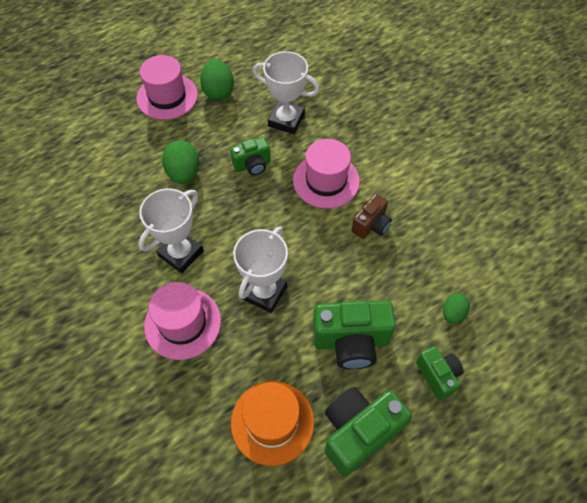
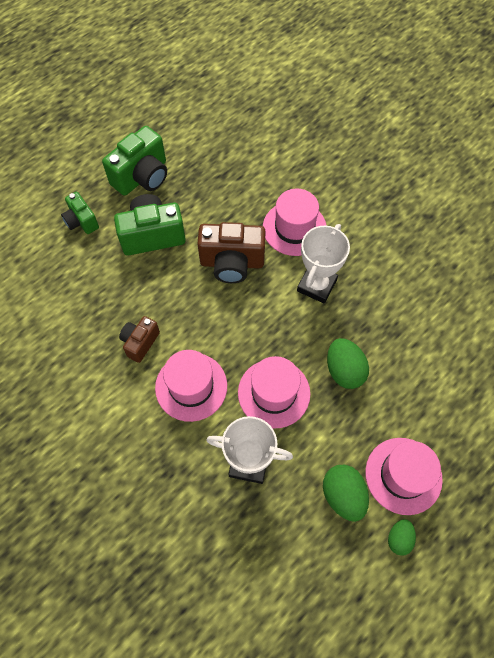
camera: 170 degrees right, 5 degrees up
(252, 165) = (274, 393): green camera -> pink hat
(264, 292) = (232, 263): white trophy -> brown camera
(272, 422) = (206, 173): orange hat -> none
(452, 313) = (65, 270): green egg -> green egg (399, 538)

